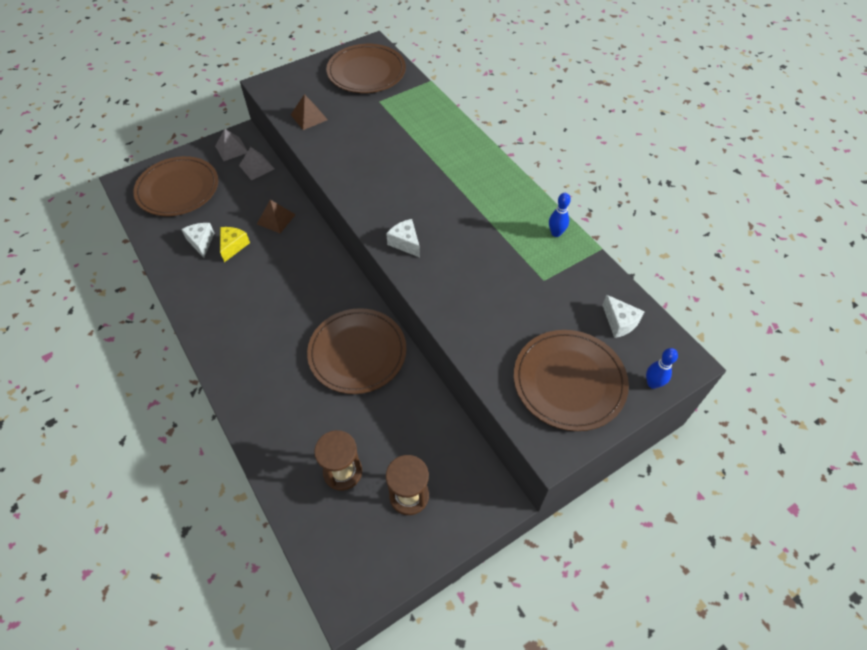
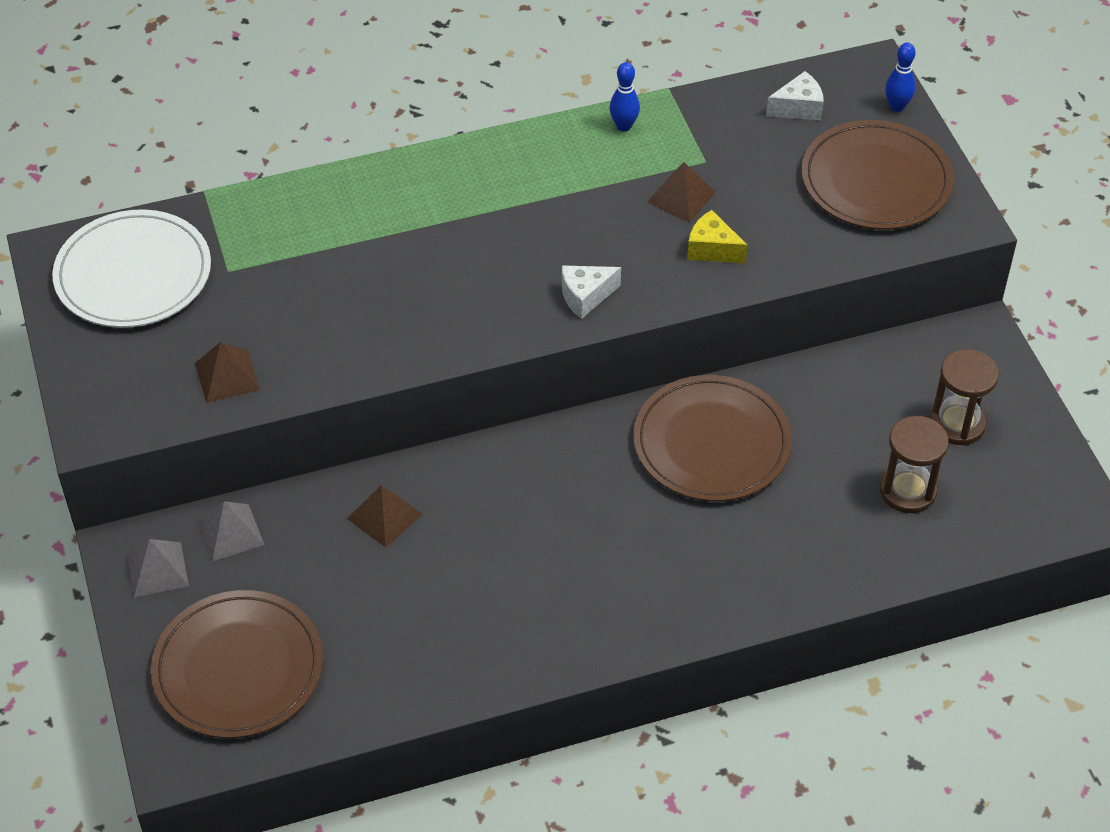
camera: 75 degrees left, 5 degrees down
(201, 242) = (400, 636): white cheese -> none
(233, 246) = (428, 587): yellow cheese -> yellow cheese (712, 249)
(366, 72) = (133, 274): brown plate -> white plate
(506, 273) = (681, 197): none -> brown pyramid

